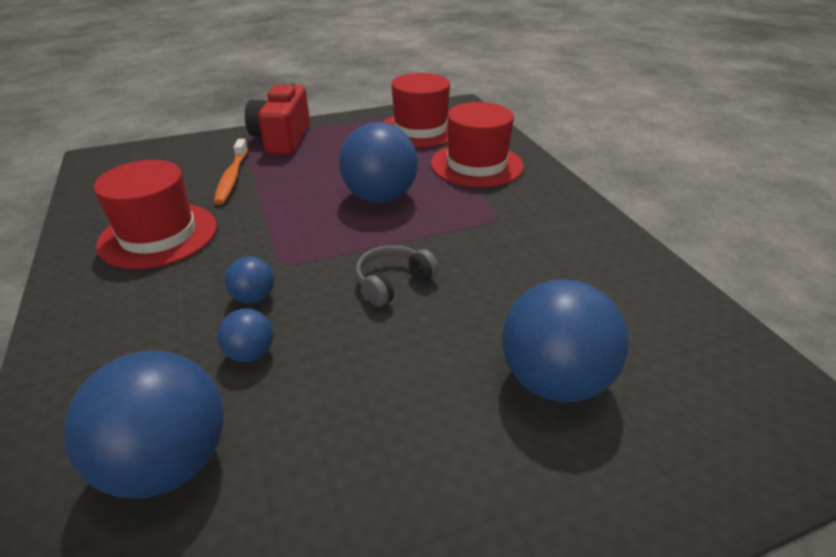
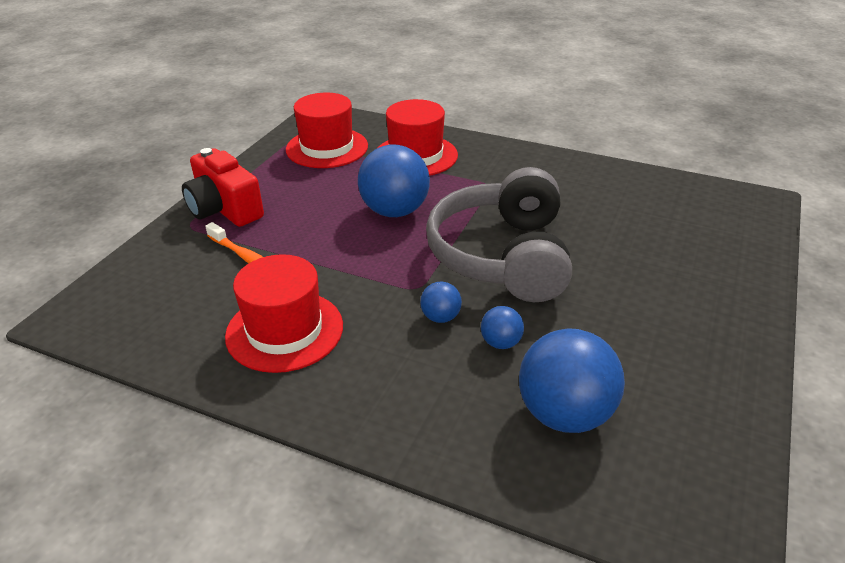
camera: 45 degrees left, 0 degrees up
(393, 283) = (502, 256): grey headphones -> grey headphones, size x2.47
(553, 380) = (652, 250): blue ball -> none

